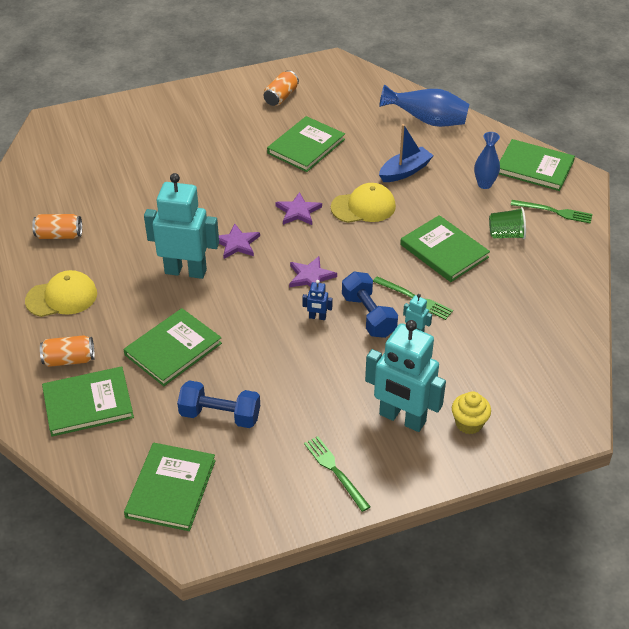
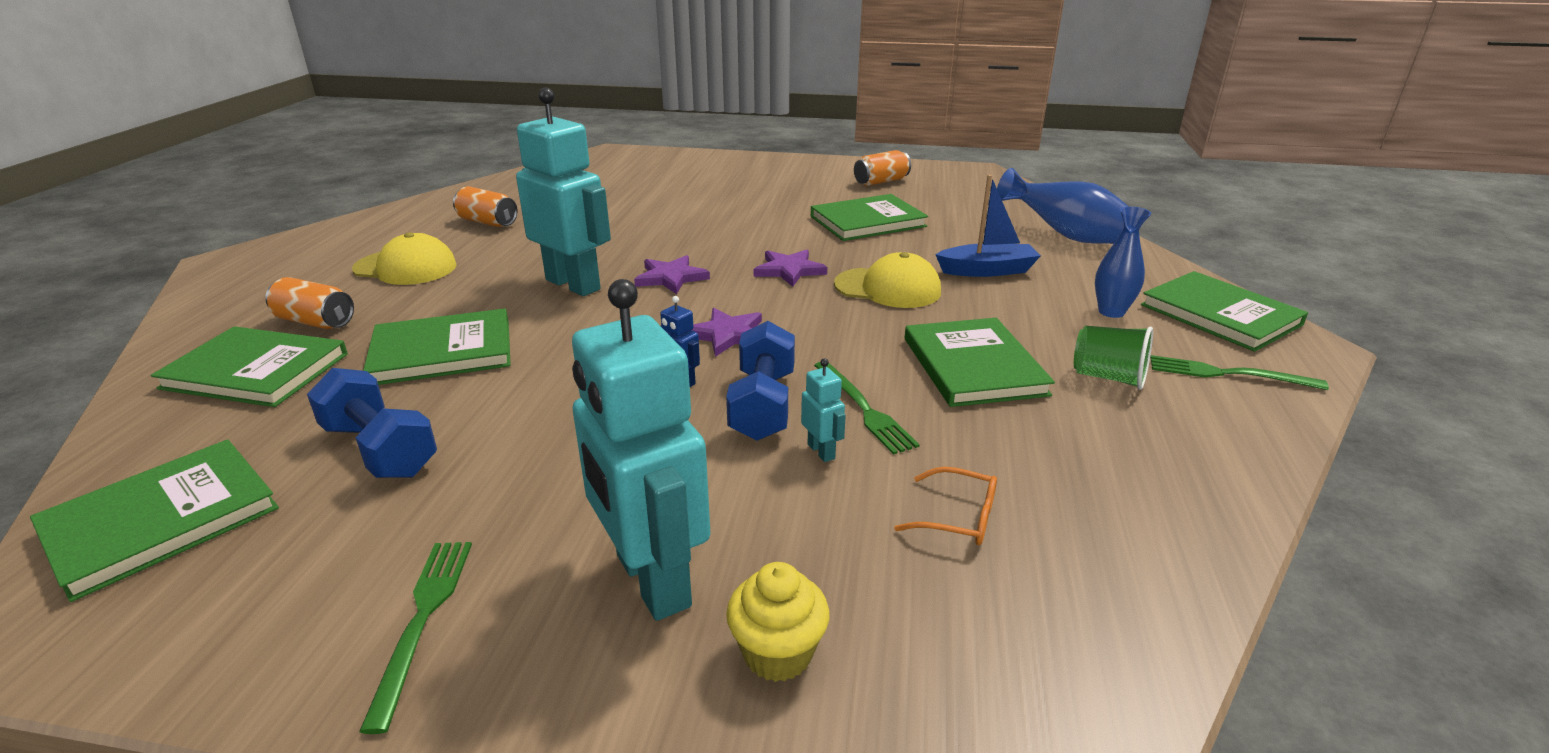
camera: 30 degrees right, 15 degrees down
(491, 340) = (958, 517): none -> orange glasses
(554, 212) = (1228, 374): green fork -> green fork turned 150 degrees clockwise

